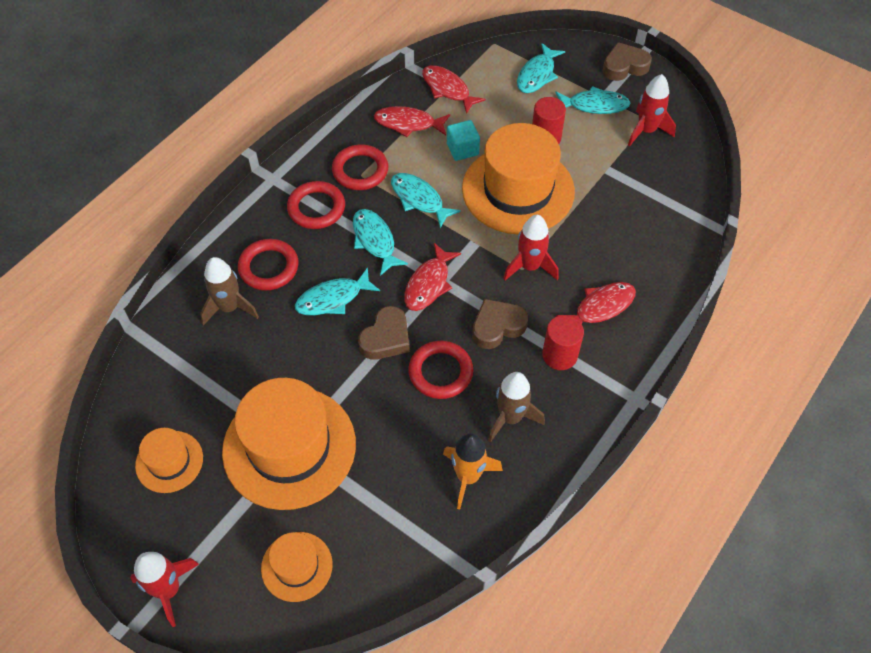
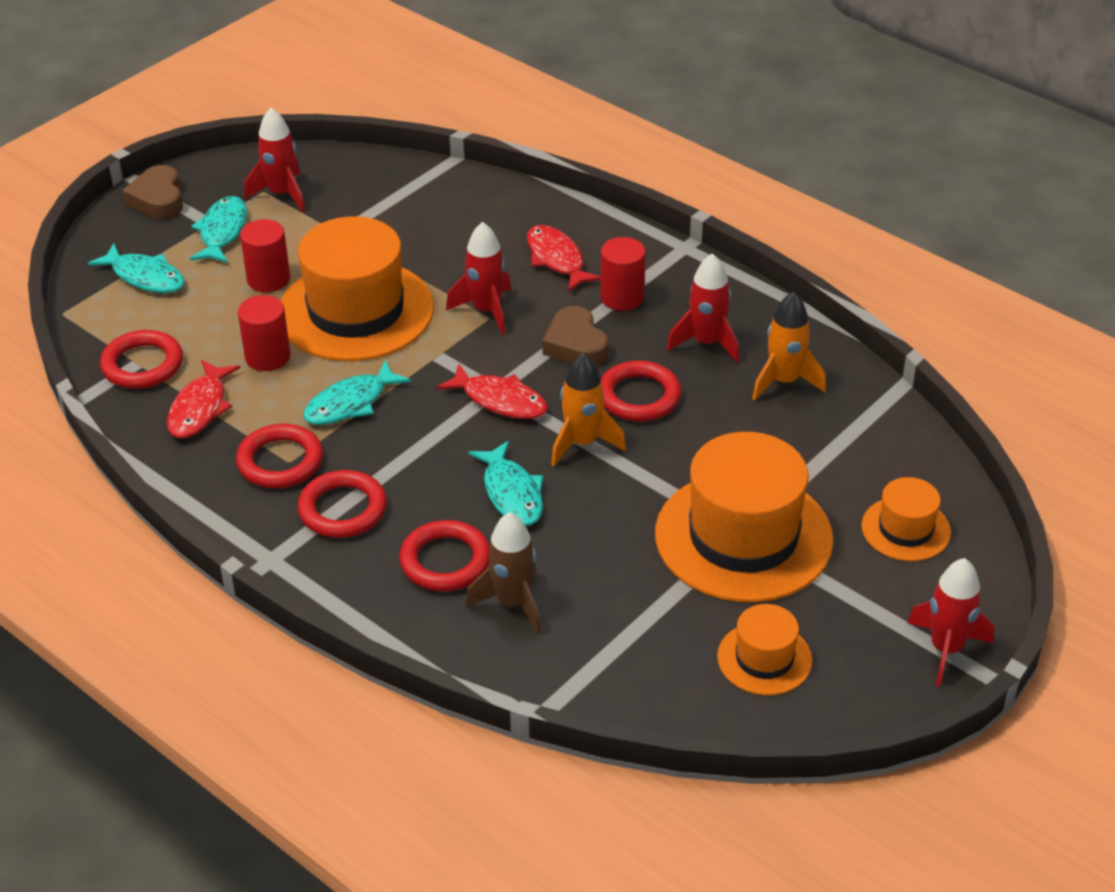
camera: 85 degrees left, 15 degrees down
(375, 240) = (416, 449): turquoise fish -> none
(386, 338) = (582, 443): brown heart -> orange rocket
(448, 89) = (142, 365): red fish -> red ring
(462, 149) = (267, 357): turquoise cube -> red cylinder
(510, 418) = (706, 343): brown rocket -> red rocket

